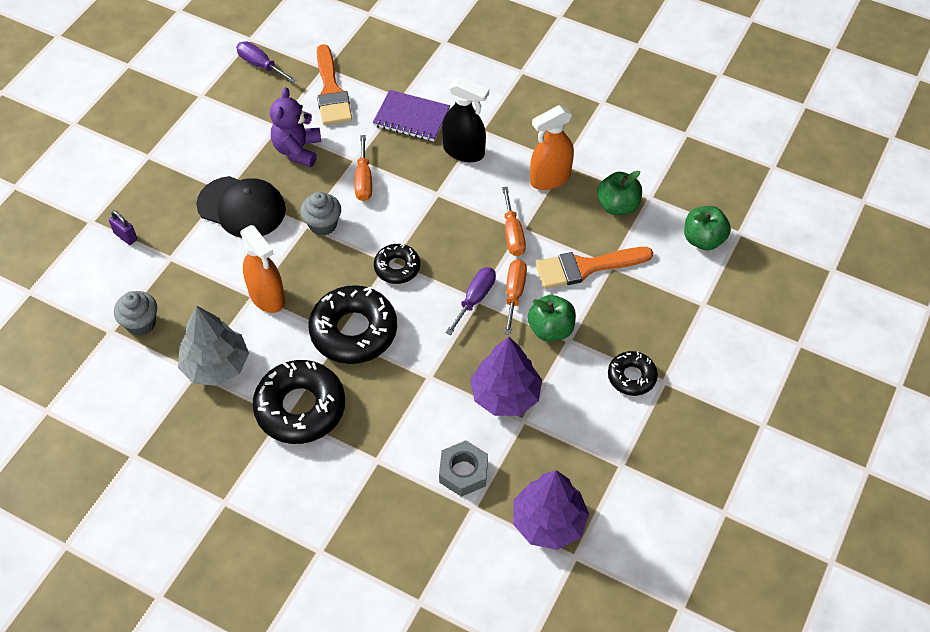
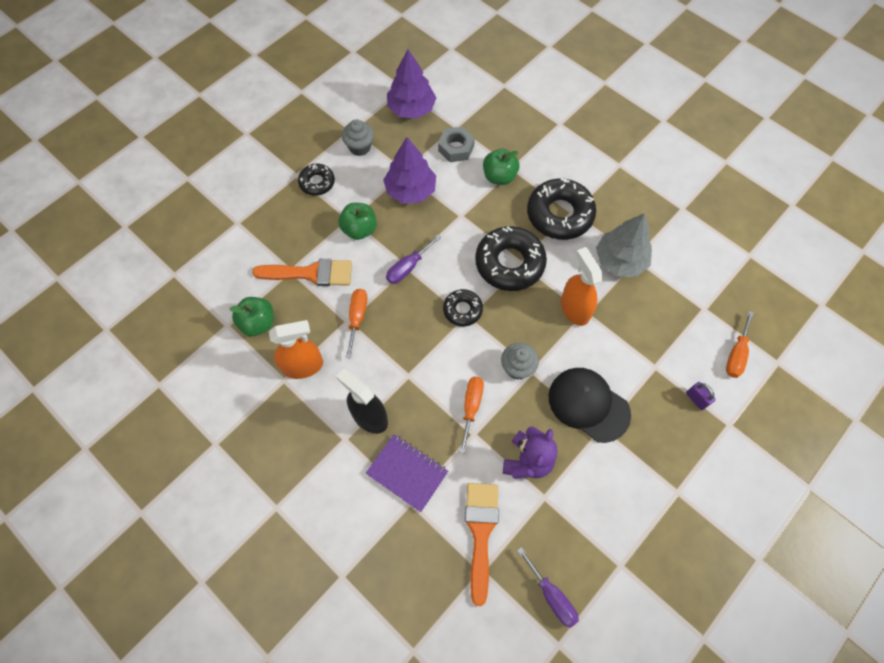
camera: 165 degrees left, 10 degrees up
(141, 323) = (680, 309): grey cupcake -> grey cupcake (360, 147)
(514, 293) = (376, 264): orange screwdriver -> orange screwdriver (736, 354)
(703, 240) = (206, 275): green apple -> green apple (499, 176)

